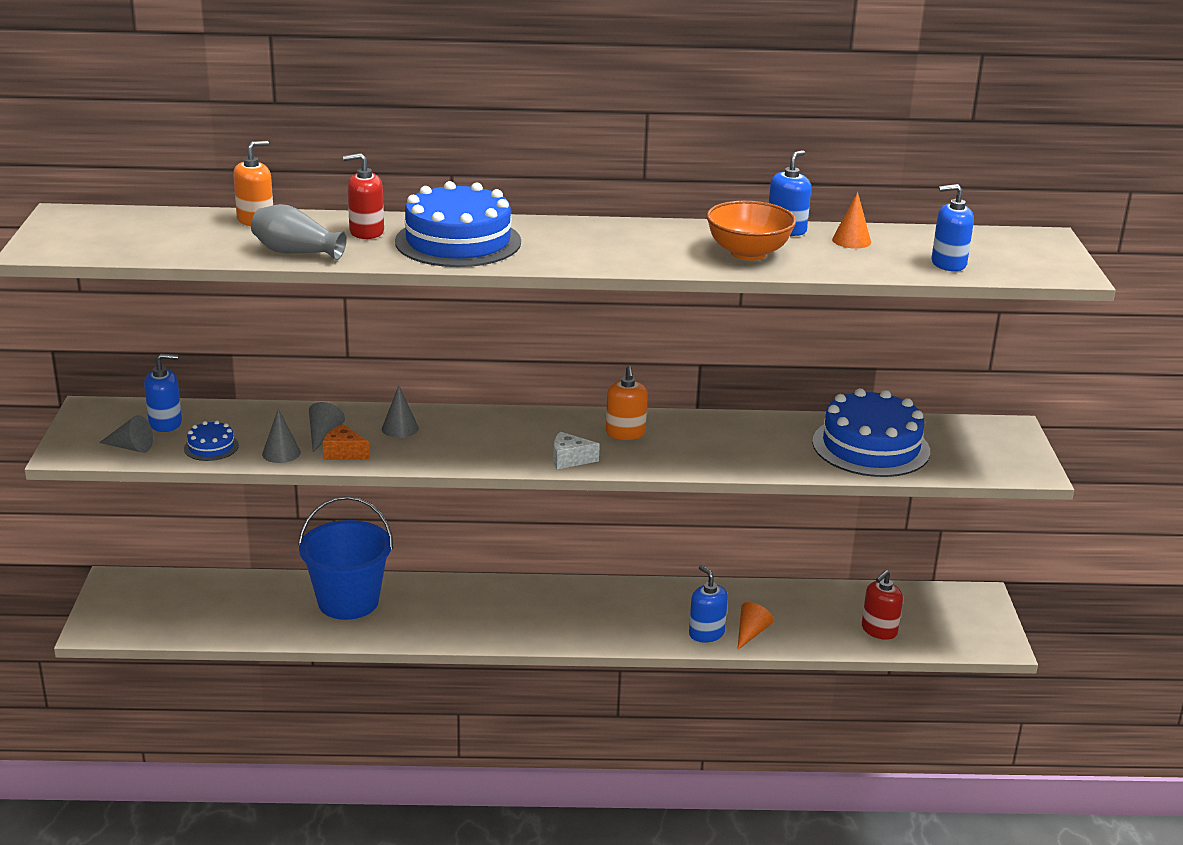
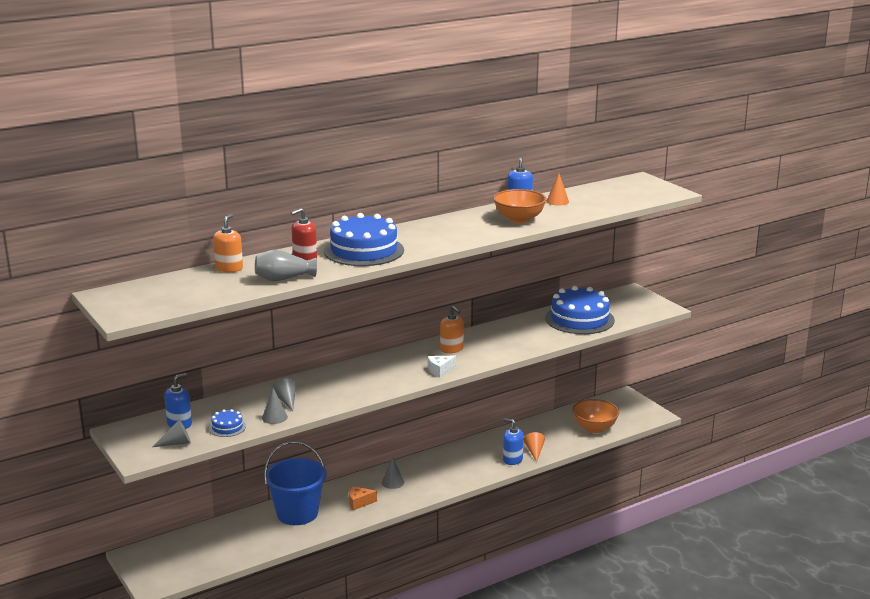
camera: 30 degrees left, 5 degrees down
(344, 453) = (311, 406): orange cheese -> orange cheese (359, 502)
(400, 428) = (326, 384): grey cone -> grey cone (392, 482)
(879, 630) = (594, 428): red soap dispenser -> orange bowl
(948, 264) = (616, 201): blue soap dispenser -> none

